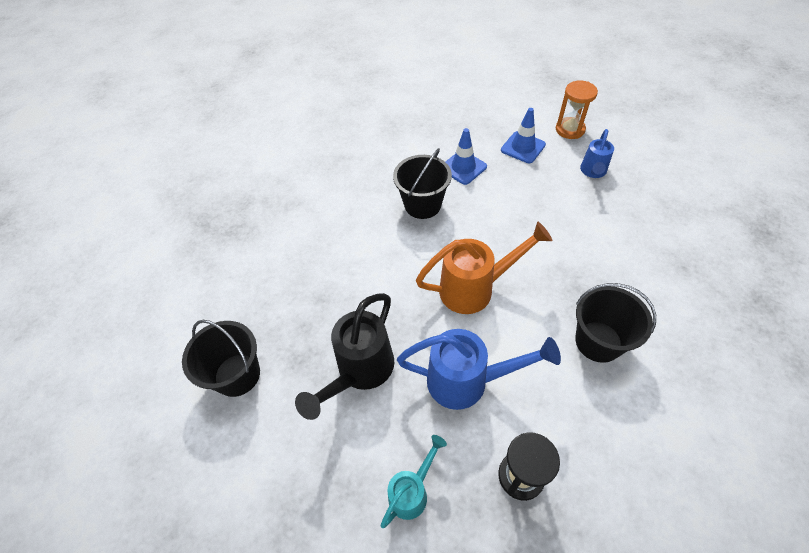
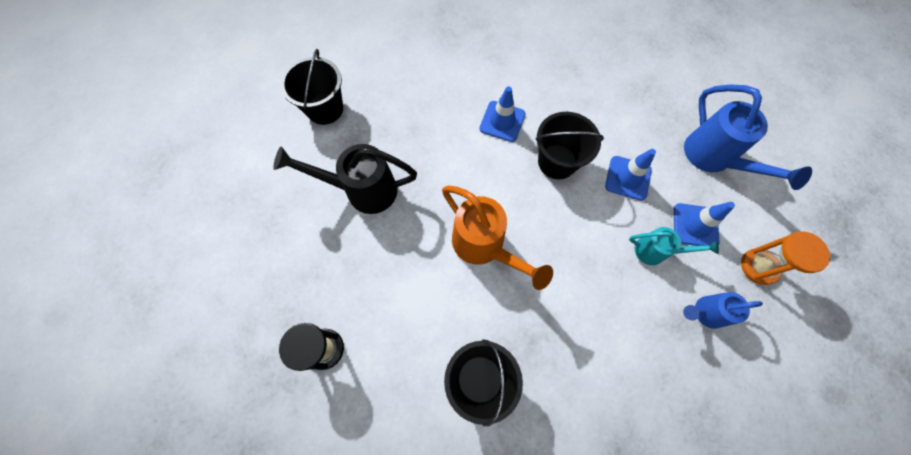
camera: 60 degrees right, 15 degrees up
(359, 226) = (502, 121): none -> blue traffic cone
(412, 491) = (284, 271): turquoise watering can -> turquoise watering can (656, 251)
(468, 381) = (389, 276): blue watering can -> blue watering can (713, 159)

